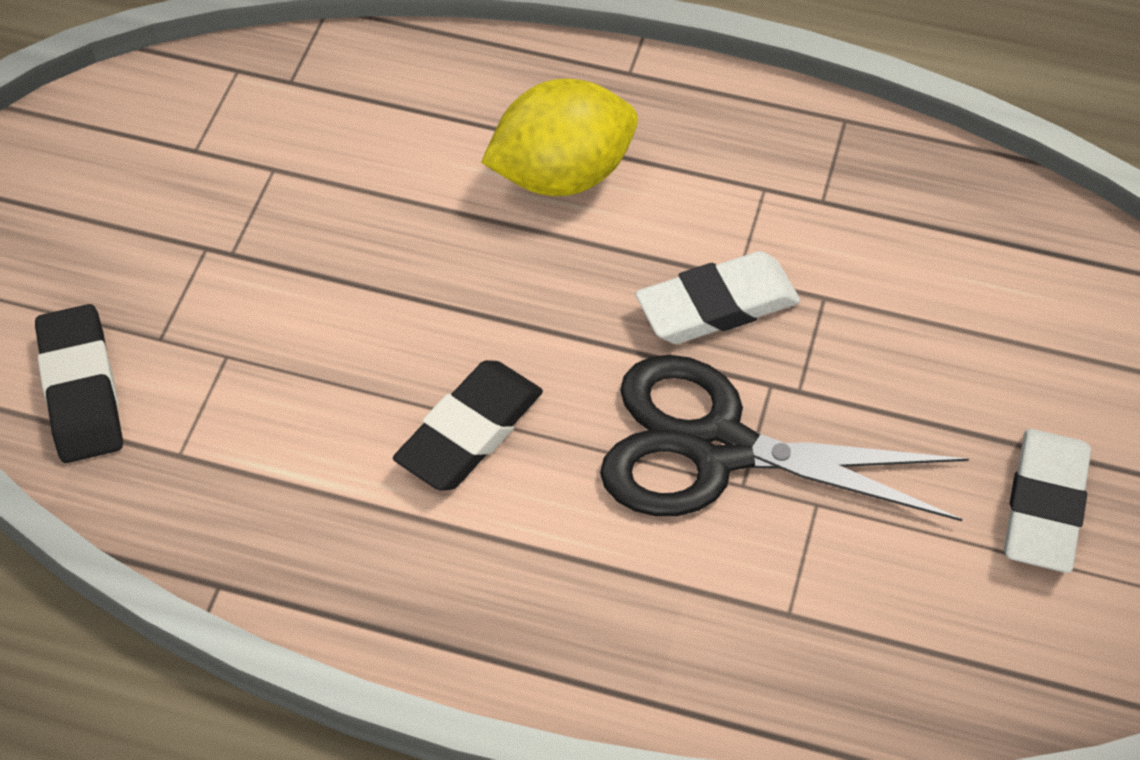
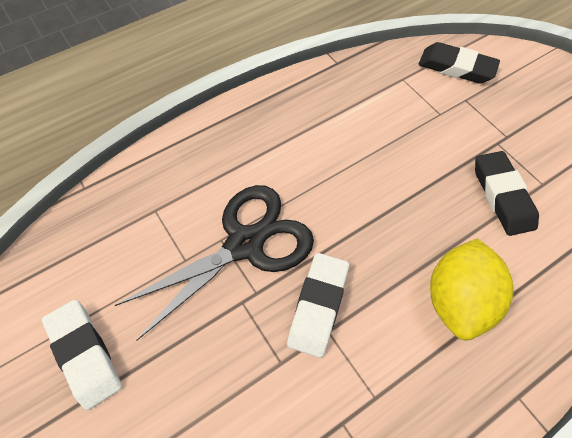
camera: 130 degrees right, 5 degrees up
(470, 432) = (335, 164): black eraser -> black eraser (502, 196)

